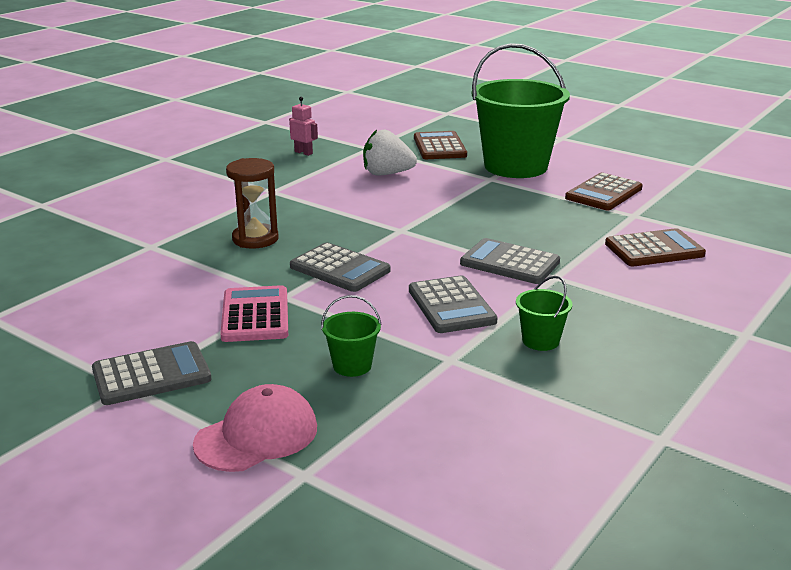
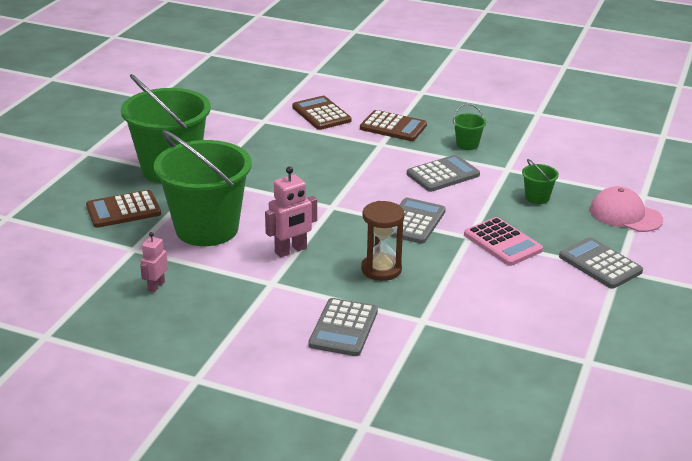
camera: 105 degrees left, 5 degrees up
(255, 315) = (502, 242): pink calculator -> pink calculator turned 105 degrees counterclockwise
(322, 203) = (291, 250): none -> pink robot
(387, 174) = (207, 229): white strawberry -> green bucket
(510, 263) = (368, 160): grey calculator -> grey calculator (343, 328)
(603, 193) = (223, 131): brown calculator -> brown calculator (393, 127)

